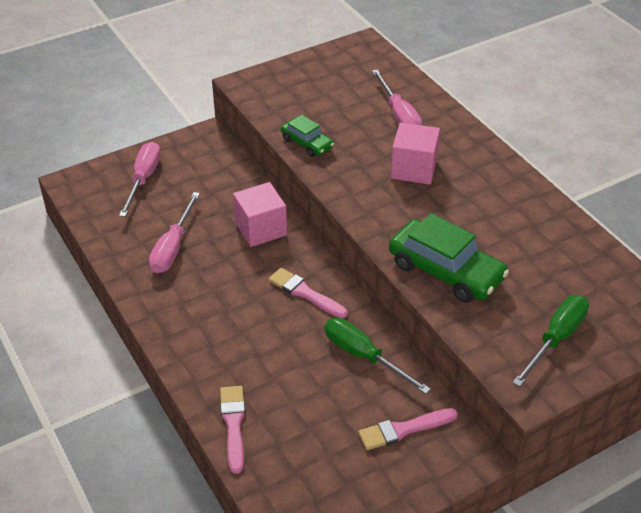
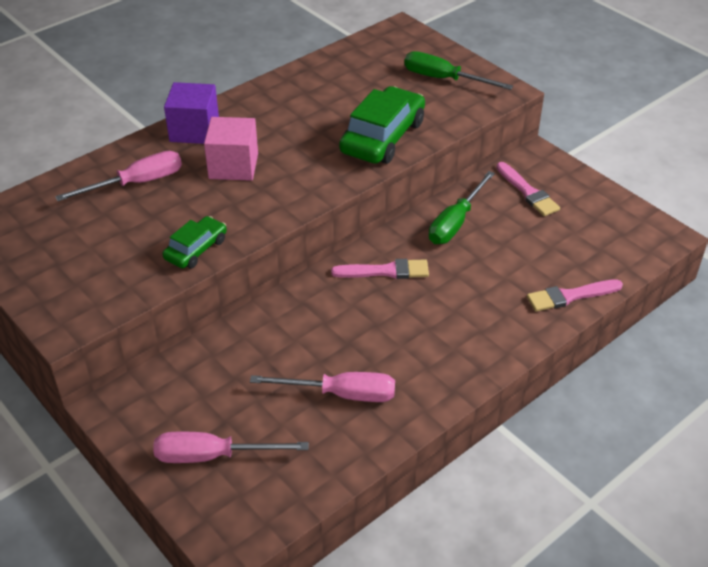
camera: 100 degrees left, 0 degrees up
(261, 229) = (293, 320): pink cube -> none
(305, 293) = (385, 271): pink brush -> pink brush turned 120 degrees counterclockwise
(471, 149) = (194, 130): none -> purple cube

